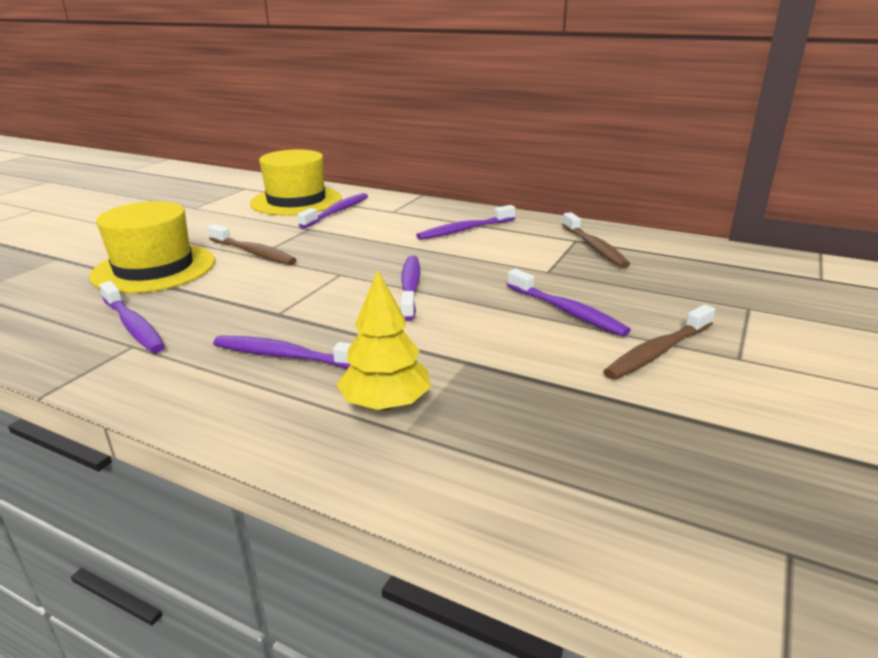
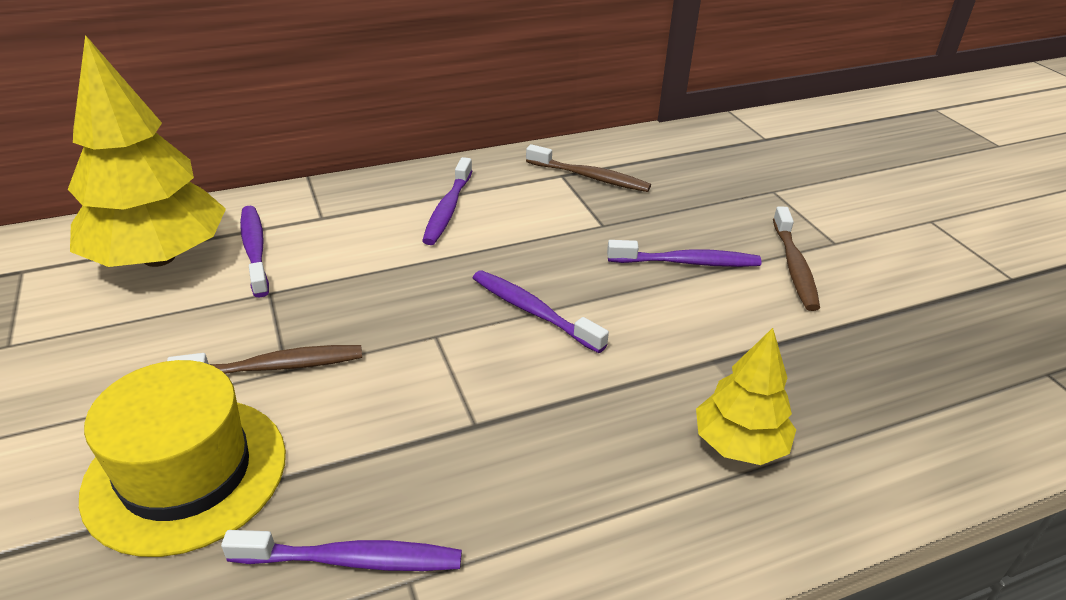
camera: 50 degrees left, 10 degrees up
(285, 356) = (583, 464): purple toothbrush -> none
(296, 201) = (159, 258): yellow hat -> yellow tree

